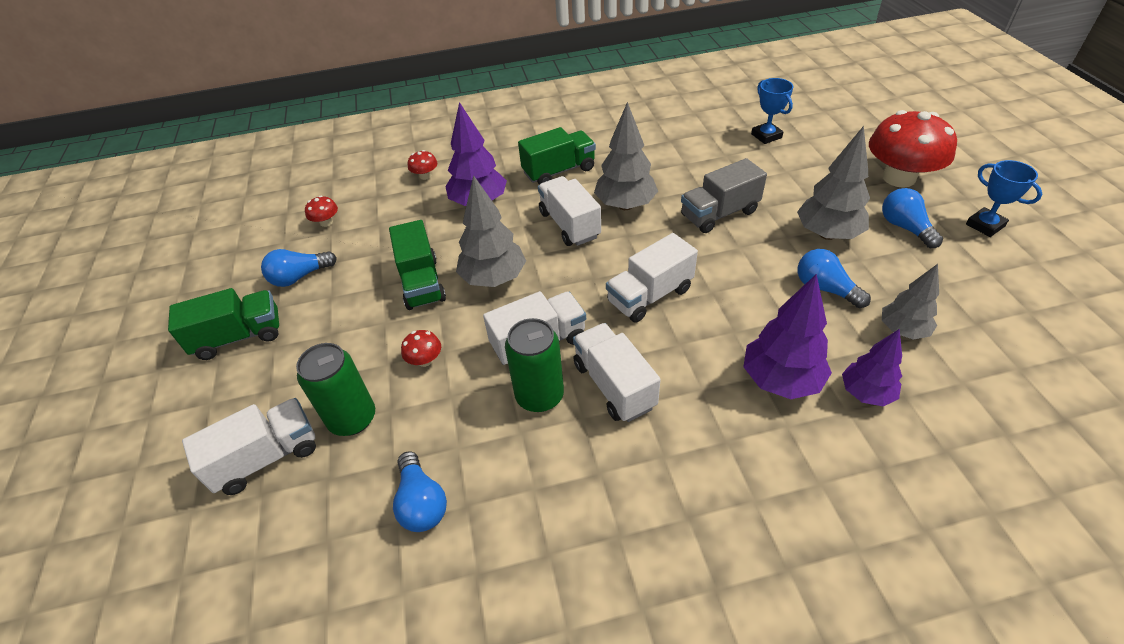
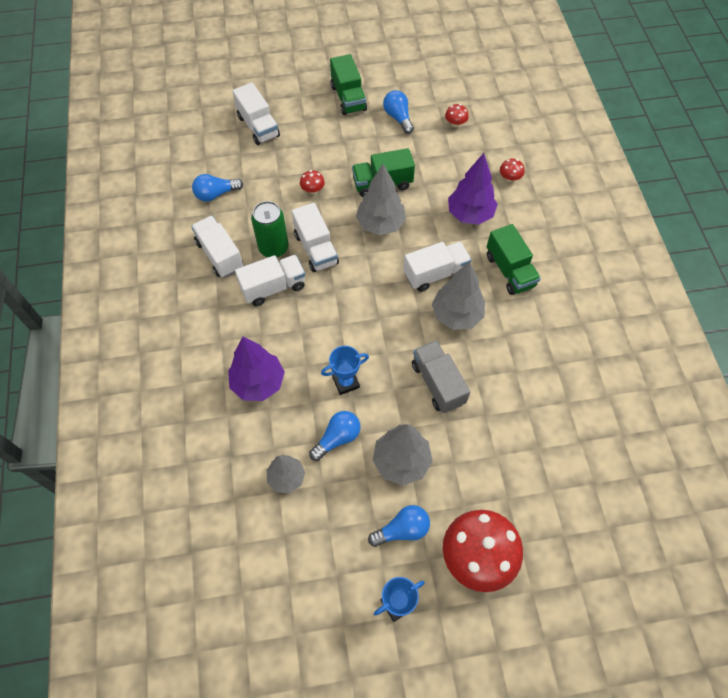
camera: 90 degrees right, 15 degrees up
(352, 418) = (276, 159): green can -> none
(649, 295) = (349, 318): white truck -> white truck (220, 255)
(766, 136) = (559, 454): blue trophy -> blue trophy (346, 382)
(866, 393) = (237, 432): purple tree -> none

